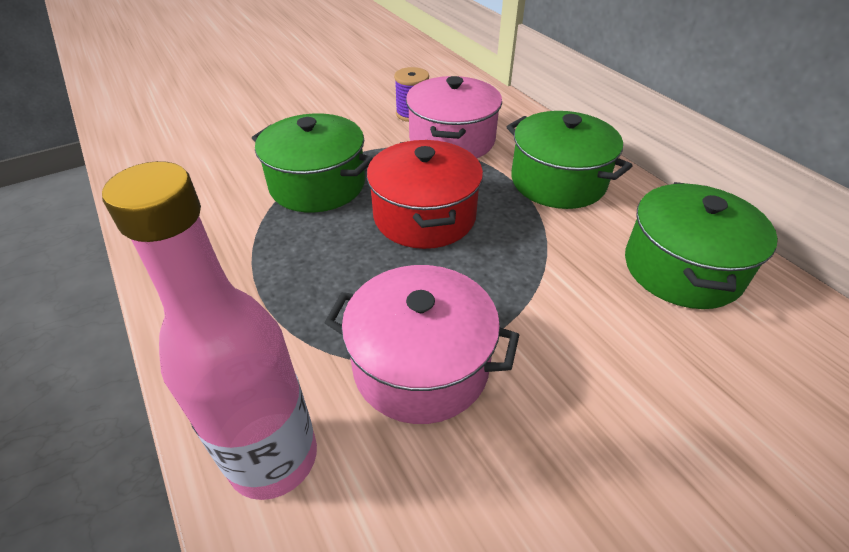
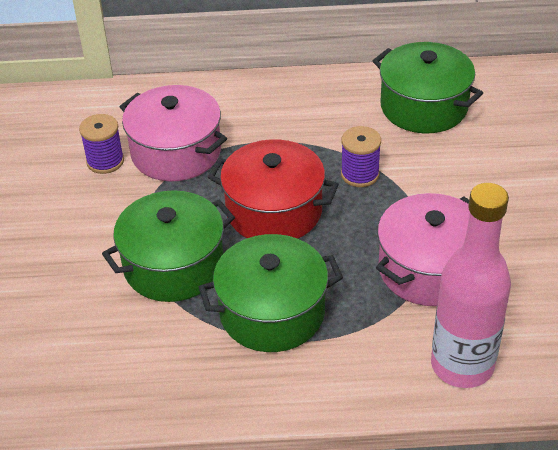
camera: 60 degrees left, 0 degrees up
(524, 255) = (360, 174): none -> purple spool
(558, 181) = (288, 117): green pot -> green pot (272, 312)

